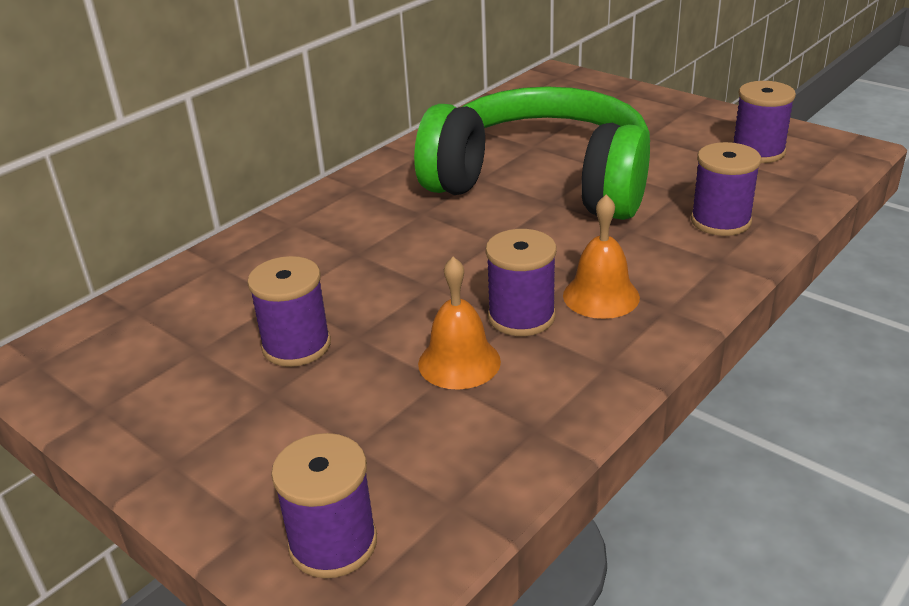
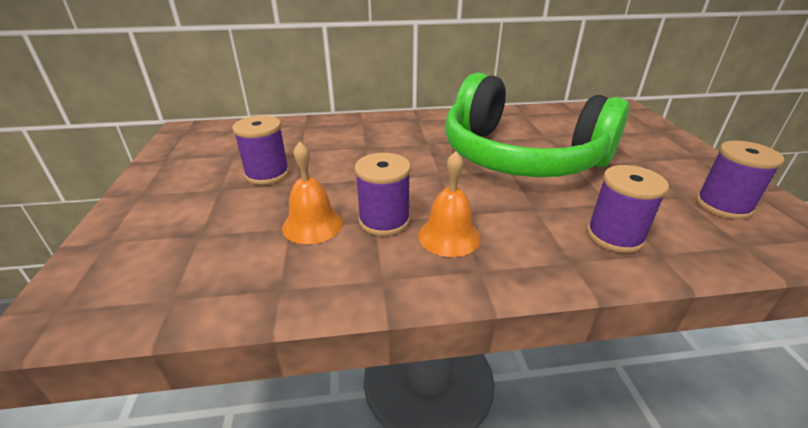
camera: 40 degrees right, 0 degrees up
(333, 543) = (104, 275): purple spool -> none
(542, 182) = (520, 157): green headphones -> green headphones turned 150 degrees clockwise

